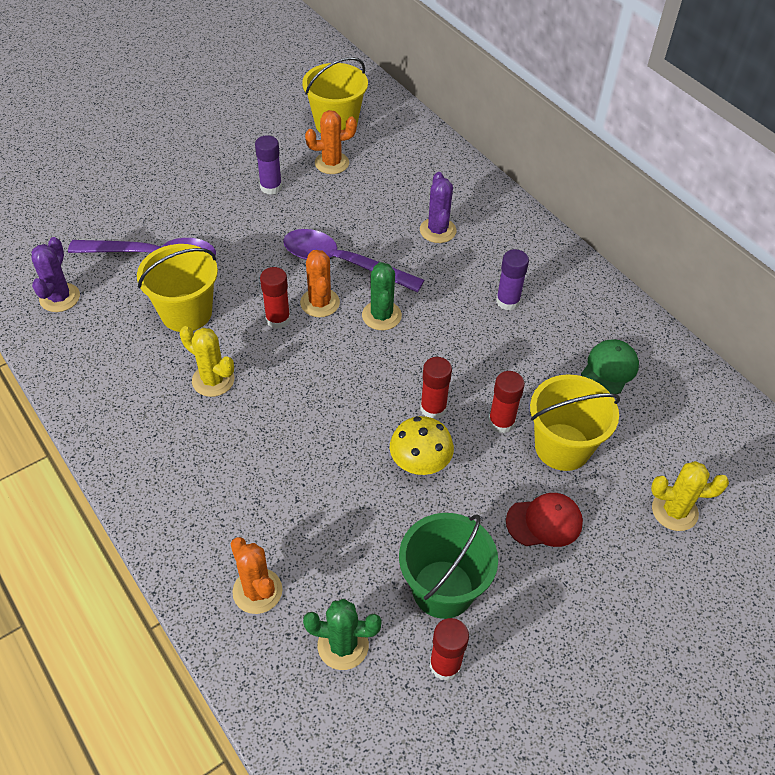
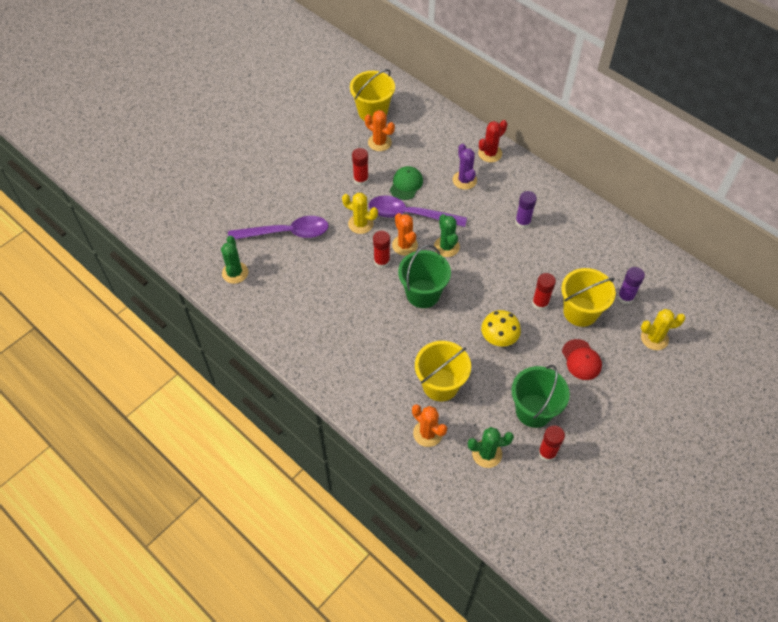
camera: 10 degrees left, 5 degrees up
(60, 298) = (235, 273): purple cactus -> green cactus
(186, 313) = (321, 268): yellow bucket -> yellow bucket (440, 385)
(213, 380) = (355, 310): yellow cactus -> yellow cactus (360, 224)
(271, 187) = (345, 168): purple glue stick -> purple glue stick (625, 297)
(323, 375) = (423, 293): none -> green bucket
(332, 163) = (379, 142): orange cactus -> orange cactus turned 60 degrees clockwise
(433, 408) = (496, 302): red glue stick -> red glue stick (361, 179)
(486, 202) = (490, 153): none -> red cactus
(544, 522) = (581, 360): red cap -> red cap turned 90 degrees clockwise
(609, 369) = (596, 256): green cap -> green cap (406, 184)

